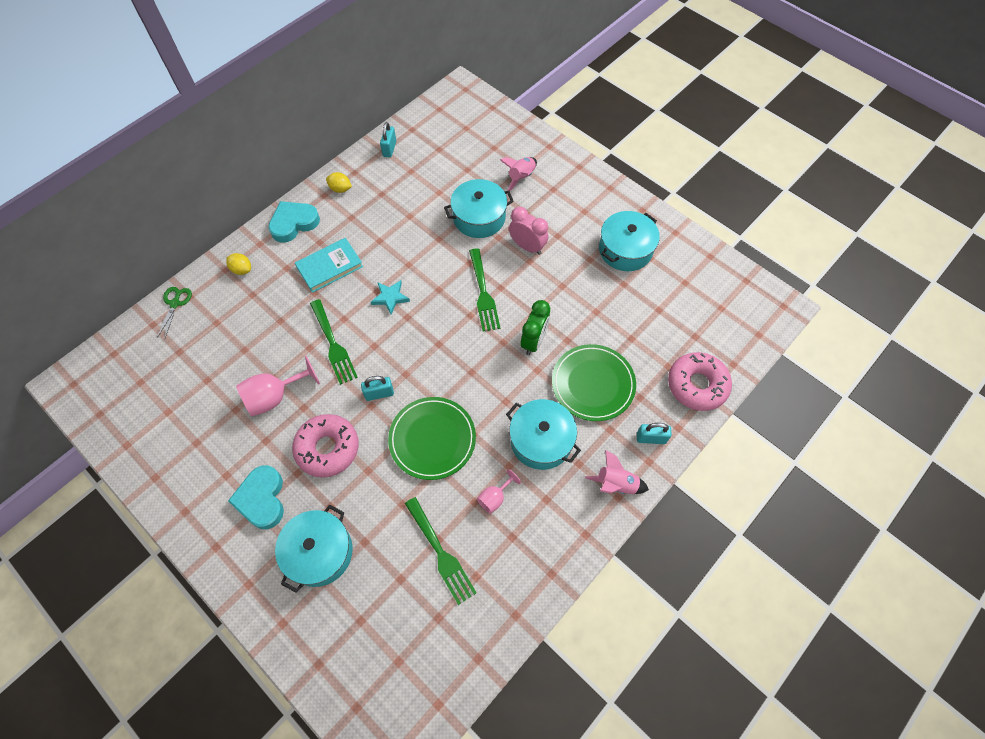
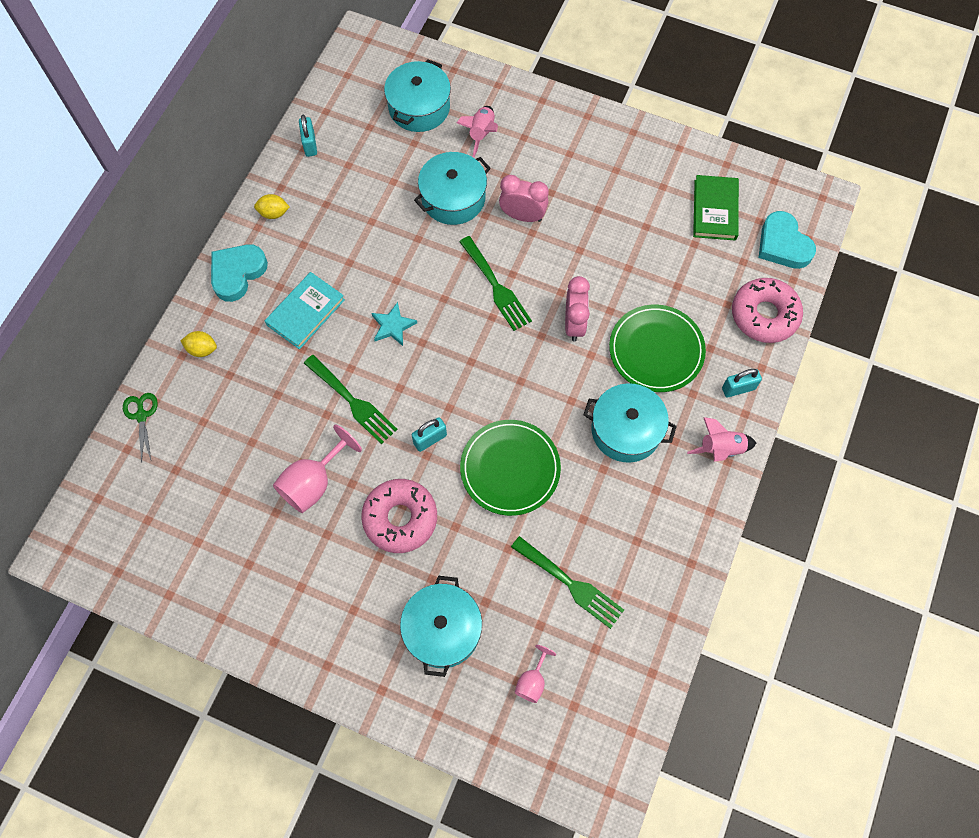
camera: 20 degrees left, 5 degrees up
(262, 499) = (353, 598): turquoise heart -> turquoise heart (783, 244)
(494, 497) = (602, 507): pink goblet -> pink goblet (532, 681)
(533, 341) = (574, 324): green clock -> pink clock
(625, 250) = (632, 185): turquoise pot -> turquoise pot (419, 107)
(686, 288) = (715, 210): none -> green book

